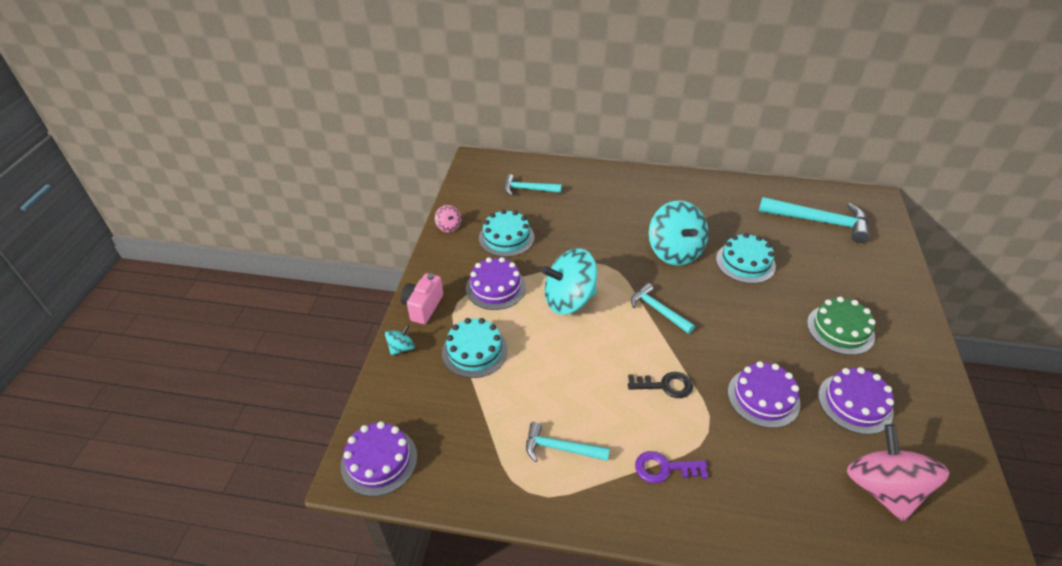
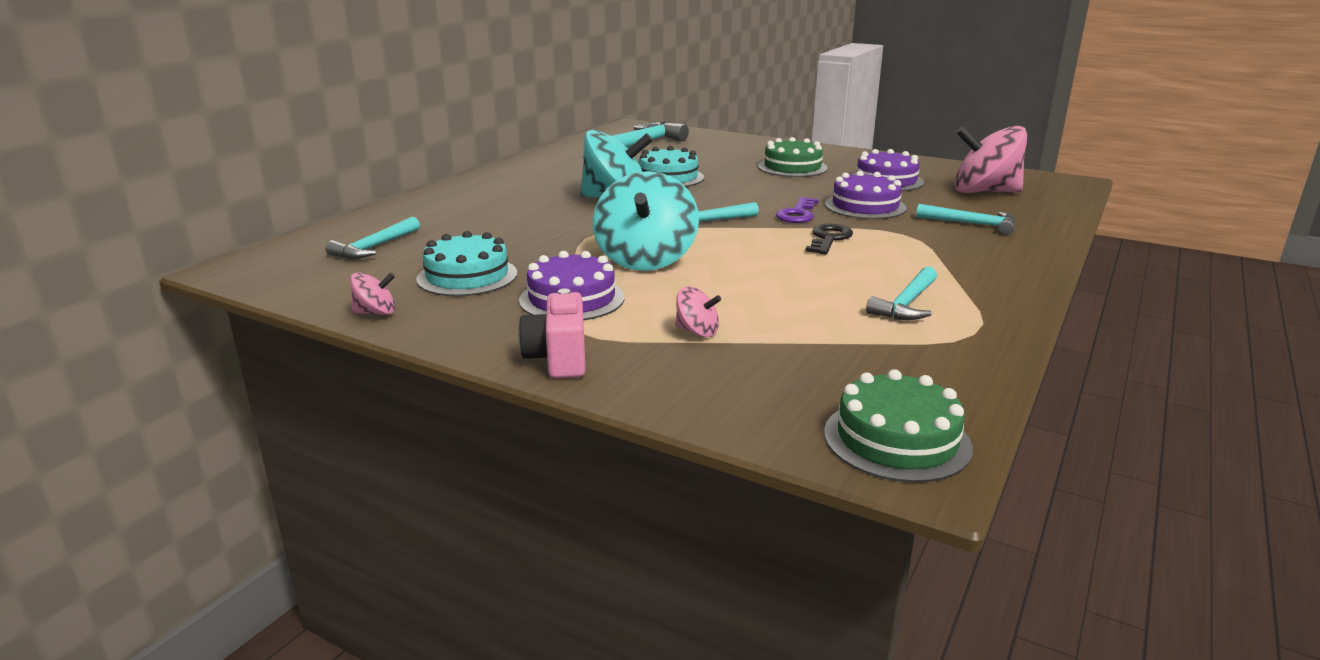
camera: 70 degrees left, 20 degrees down
(379, 460) = (896, 439): purple cake -> green cake
(401, 348) = (644, 390): turquoise spinning top -> none
(423, 307) = (558, 359): pink camera -> pink camera turned 45 degrees clockwise
(474, 351) = (697, 332): turquoise cake -> pink spinning top
(664, 468) = (949, 259): purple key -> purple key (797, 214)
(767, 481) = (971, 224): none -> turquoise hammer

